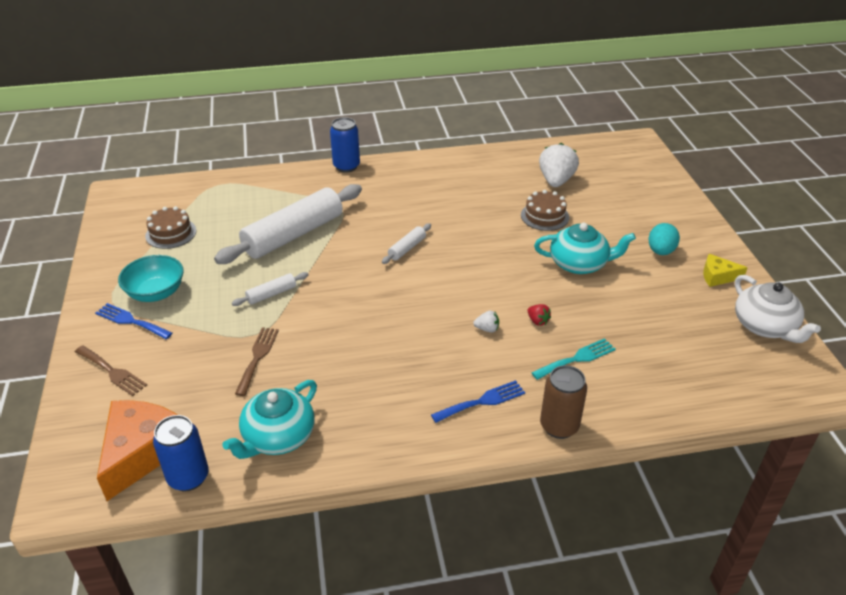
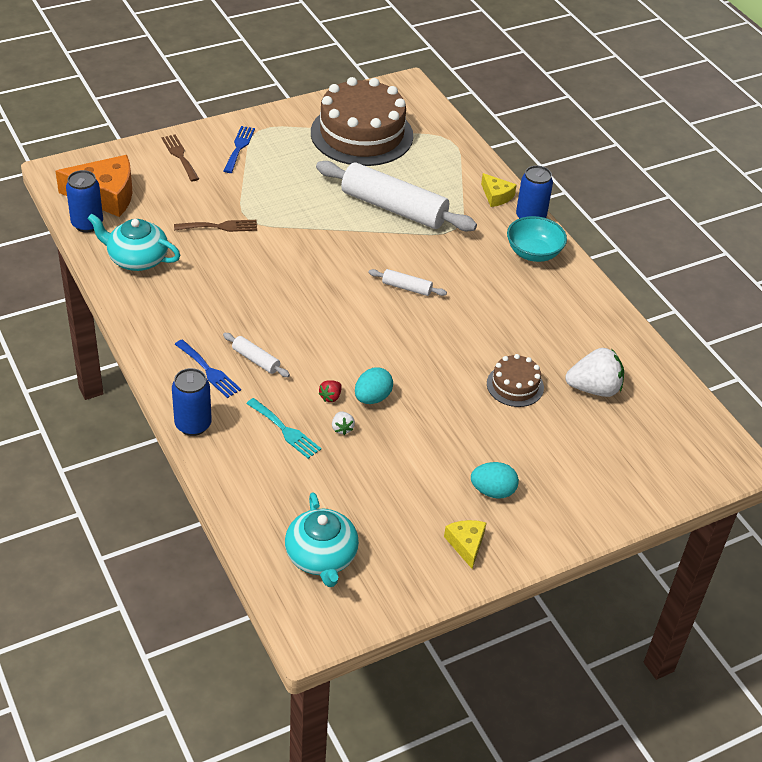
camera: 70 degrees right, 5 degrees up
(112, 372) = (180, 156): brown fork -> brown fork turned 135 degrees clockwise
(156, 293) = (278, 150): turquoise bowl -> turquoise bowl (533, 253)
(171, 233) = (361, 134): brown cake -> brown cake, size x2.16
(271, 294) = (302, 215): white rolling pin -> white rolling pin (256, 360)
(309, 177) = (496, 196): none -> yellow cheese
(487, 329) = (306, 362): white strawberry -> white strawberry (342, 428)
(544, 295) = (372, 398): none -> turquoise egg
(559, 426) = (193, 425): brown can -> blue can
(579, 264) = (438, 421): turquoise teapot -> turquoise teapot (321, 557)
(765, 326) = (391, 586): white teapot -> none

